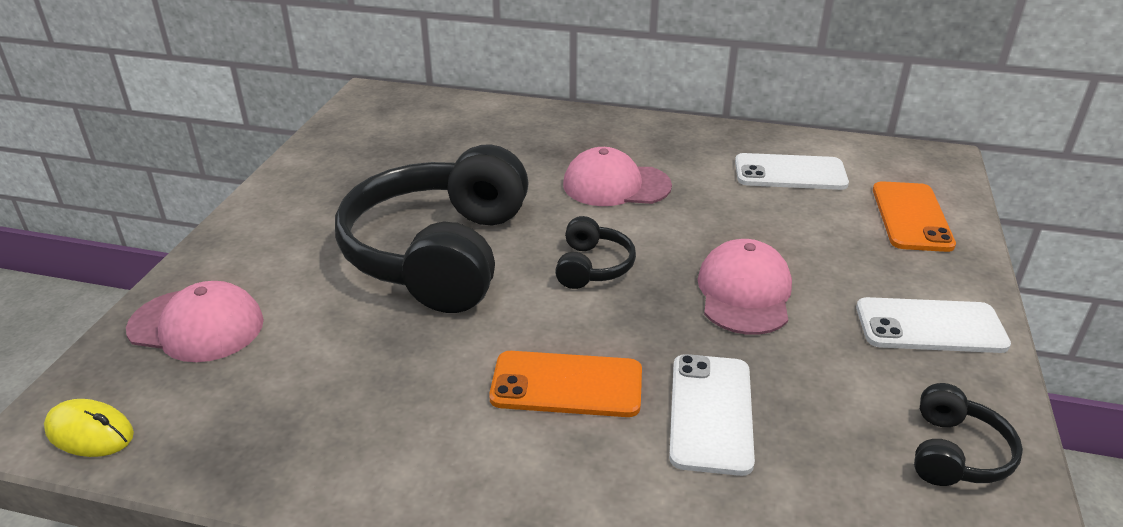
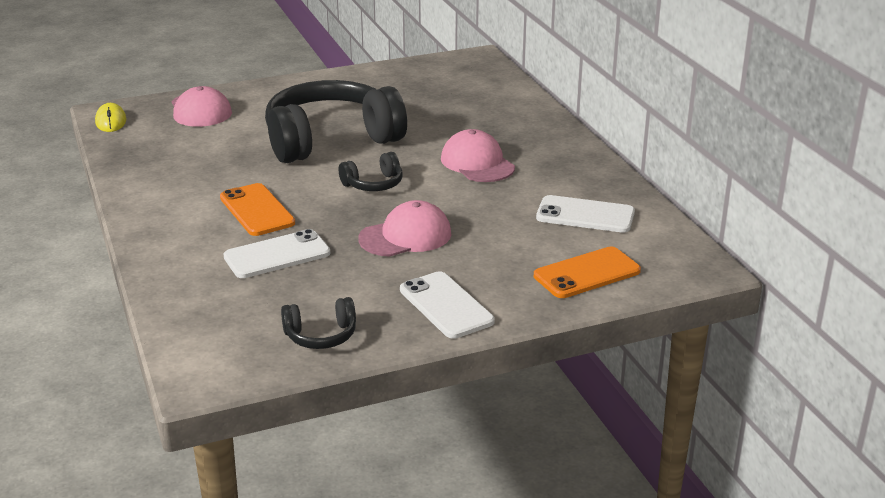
camera: 55 degrees right, 5 degrees down
(790, 173) = (585, 215): white phone -> white phone turned 45 degrees counterclockwise

